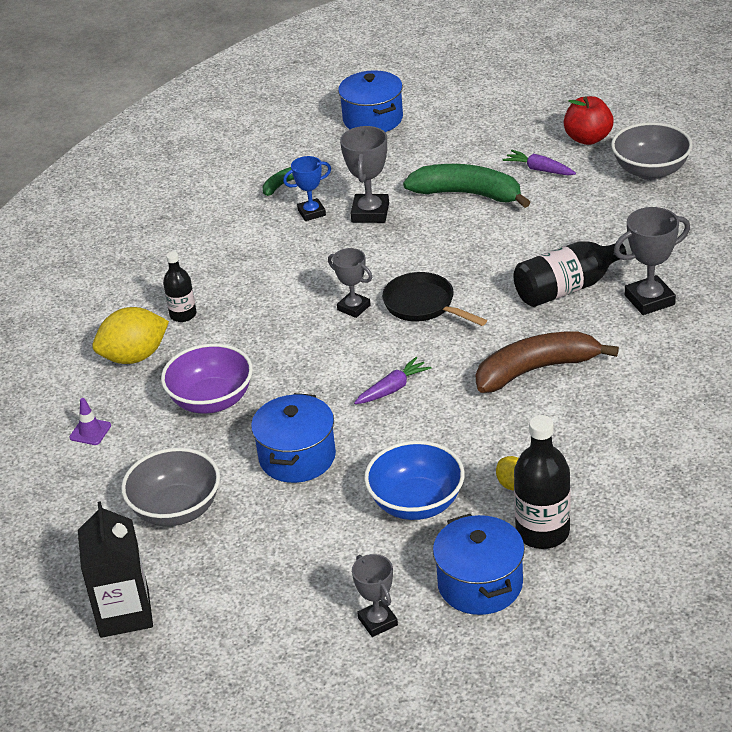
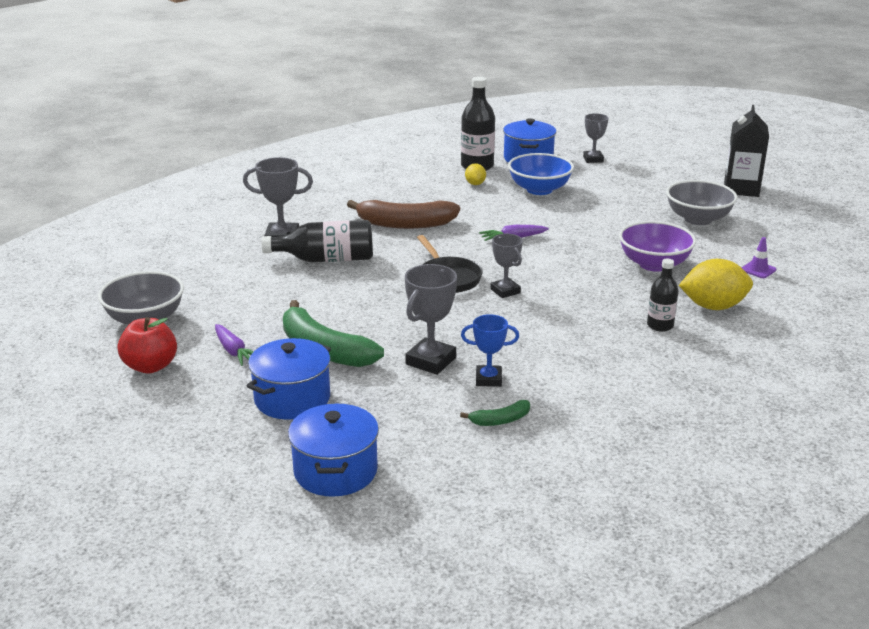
camera: 160 degrees left, 10 degrees down
(297, 457) = (603, 223): blue pot -> blue pot (292, 399)

